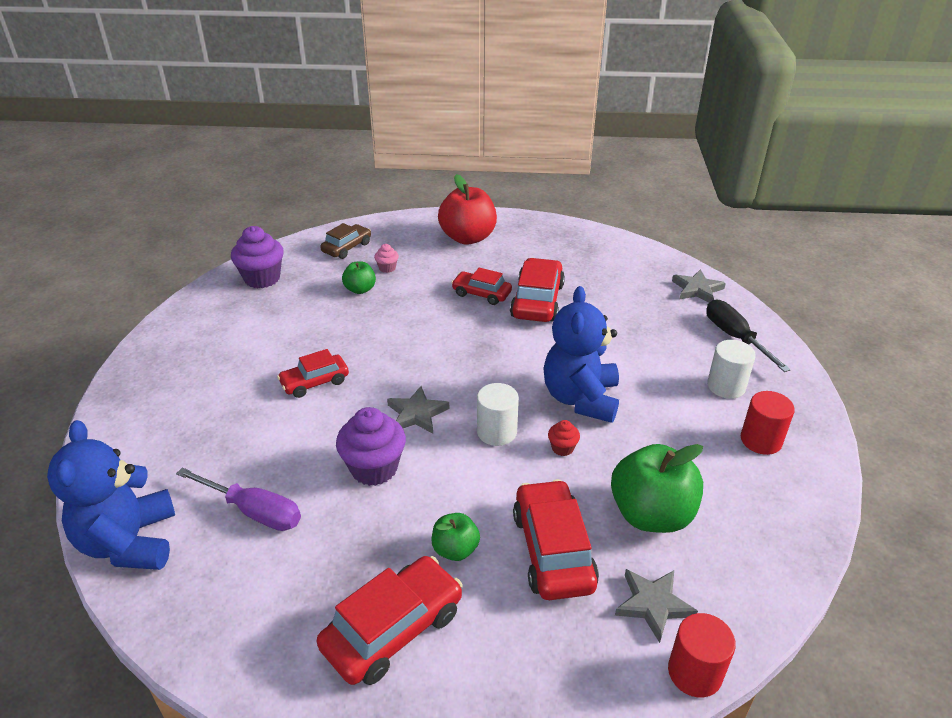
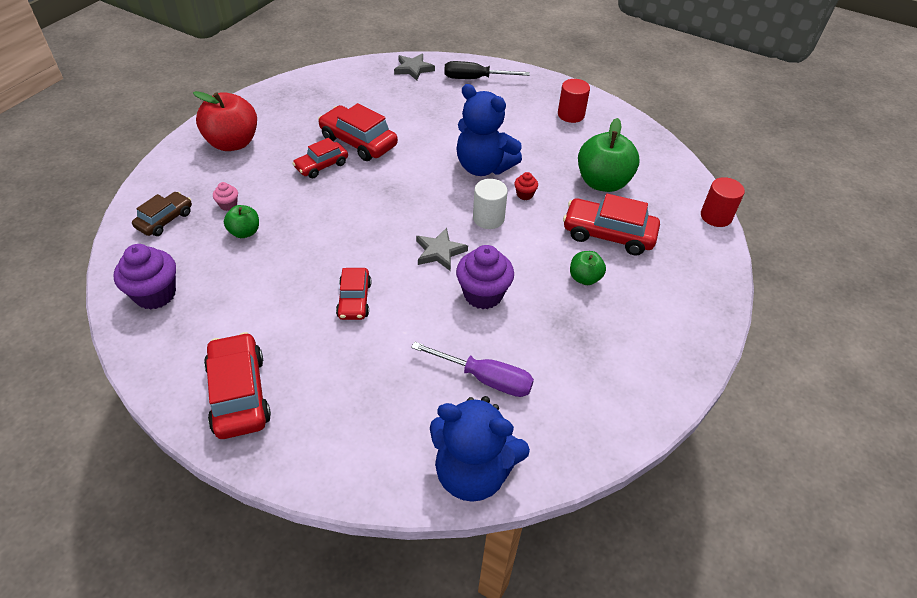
camera: 65 degrees left, 10 degrees up
(254, 511) = (486, 379): purple screwdriver -> purple screwdriver turned 60 degrees clockwise
(347, 247) = (165, 220): brown car -> brown car turned 60 degrees clockwise
(393, 629) = (635, 330): red car -> red car (239, 394)
(653, 605) = (667, 211): grey star -> none
(726, 386) = (517, 104): white cylinder -> none

